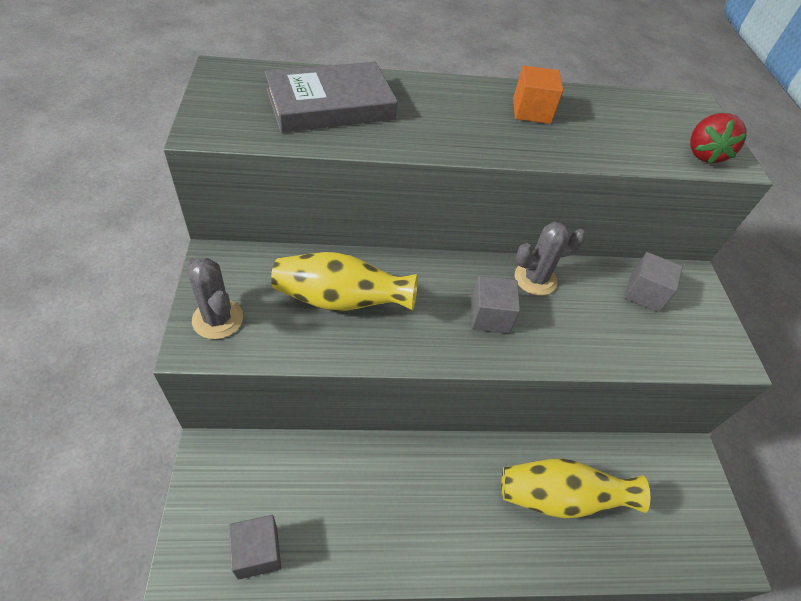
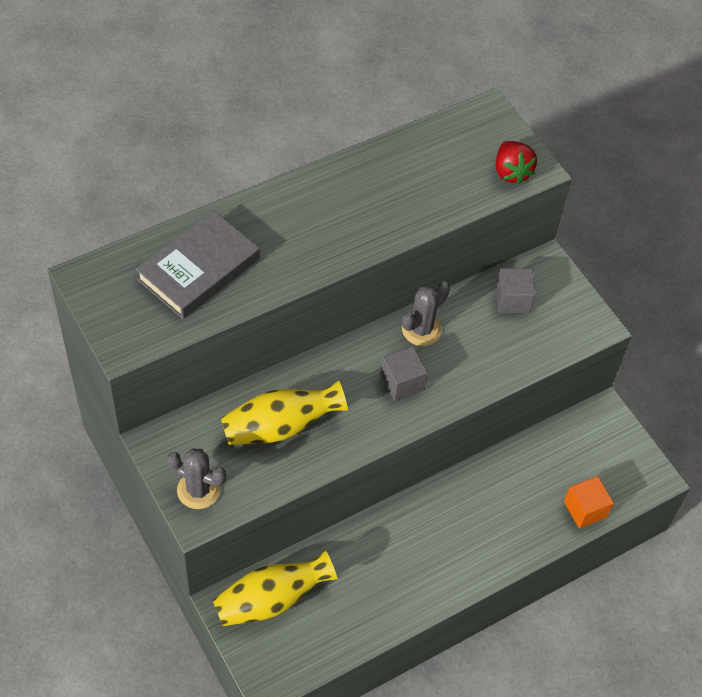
camera: 25 degrees left, 5 degrees up
(257, 552) = (314, 648): grey cube -> none
(531, 111) = (359, 192): orange cube -> orange cube (585, 509)
(559, 497) = (515, 497): yellow vase -> yellow vase (271, 600)

